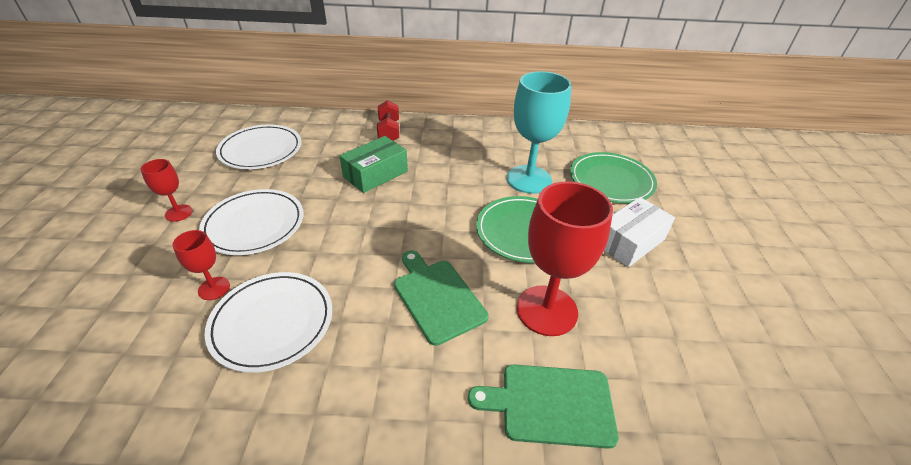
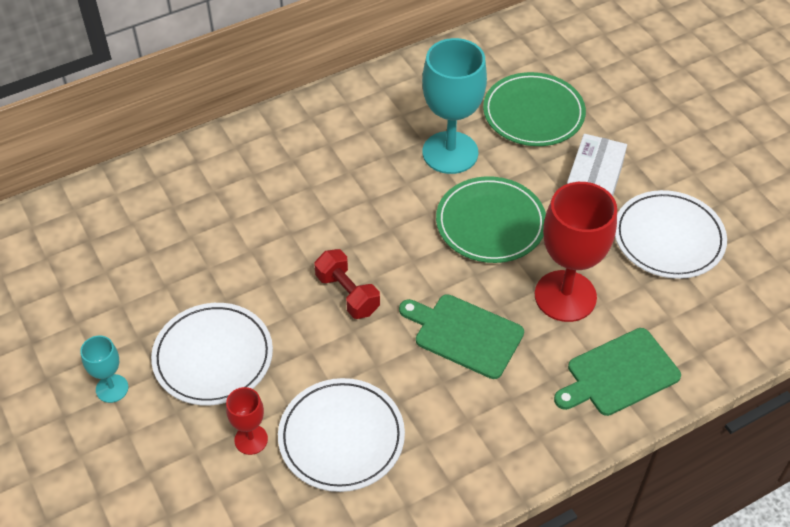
camera: 30 degrees left, 10 degrees up
(179, 213) = (112, 388): red goblet -> turquoise goblet
(261, 150) = (108, 262): white plate -> white plate (668, 238)
(375, 174) = (280, 228): green box -> none
(389, 131) = (237, 158): red dumbbell -> red dumbbell (347, 294)

